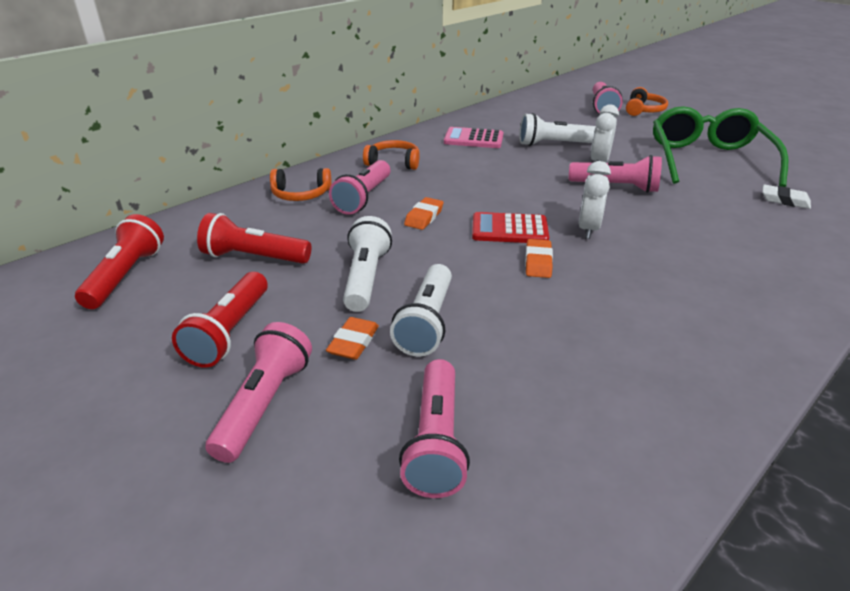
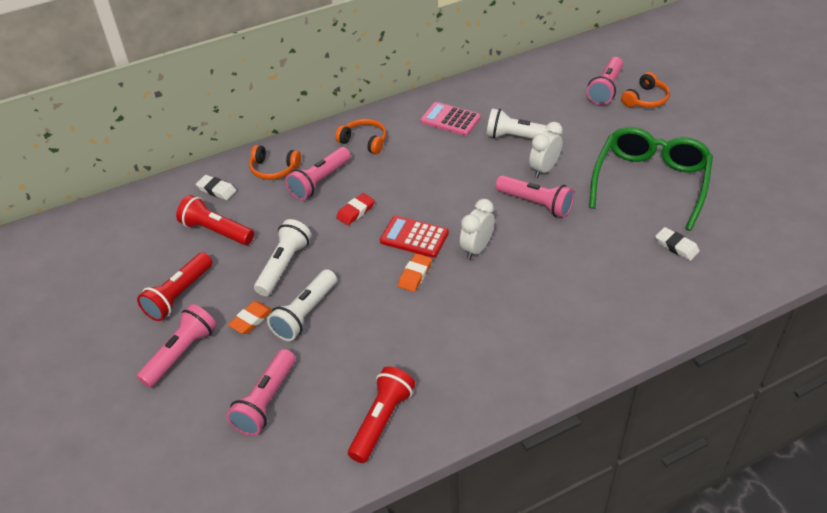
camera: 20 degrees right, 10 degrees up
(126, 276) = (129, 233): red flashlight -> red flashlight (382, 421)
(236, 220) = (216, 190): none -> white eraser
(424, 217) = (355, 211): orange eraser -> red eraser

